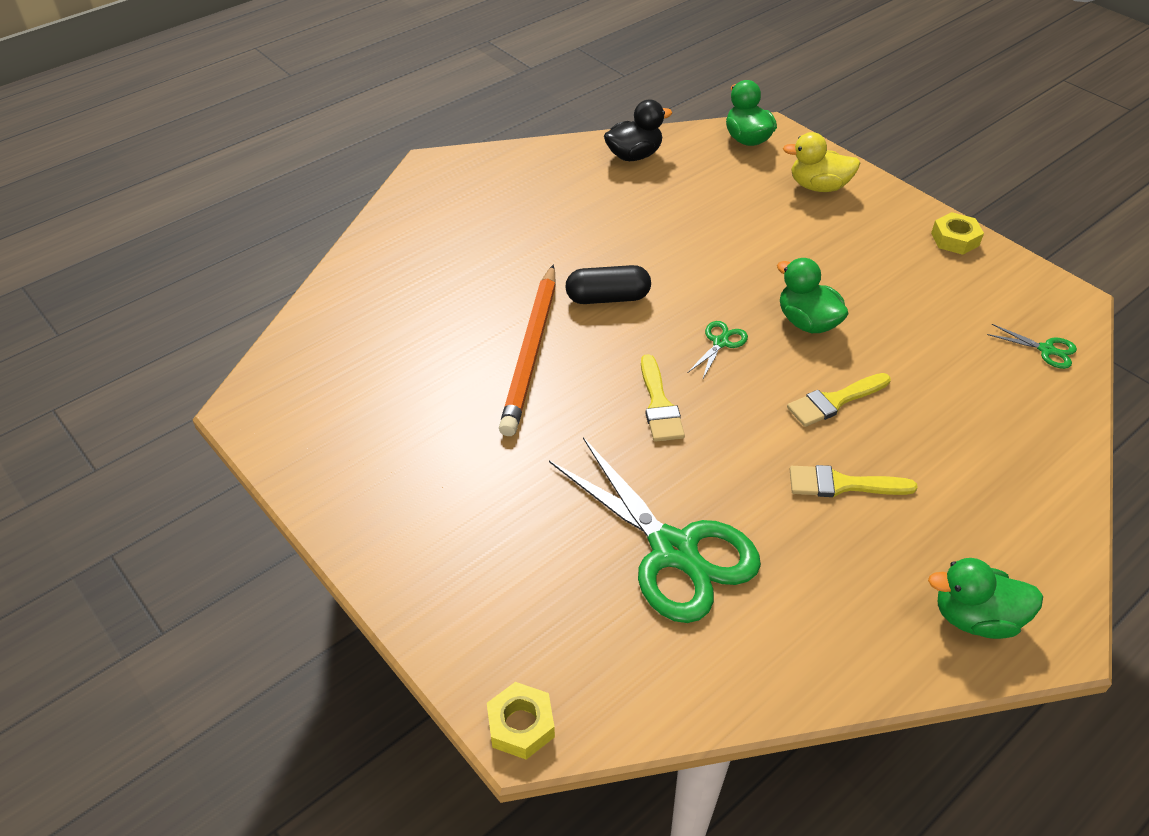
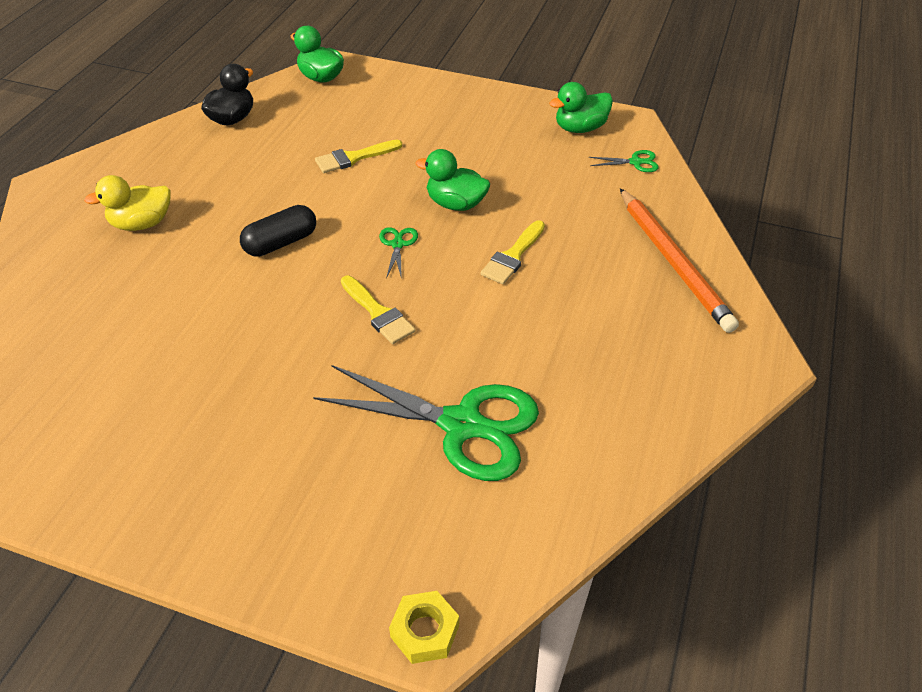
camera: 30 degrees left, 0 degrees up
(531, 352) = (239, 313): orange pencil -> orange pencil (673, 261)
(818, 187) = (400, 97): yellow duck -> yellow duck (142, 224)
(842, 484) = (557, 316): yellow brush -> yellow brush (354, 158)
(955, 239) = (525, 104): yellow nut -> none
(975, 618) = (707, 373): green duck -> green duck (580, 128)

